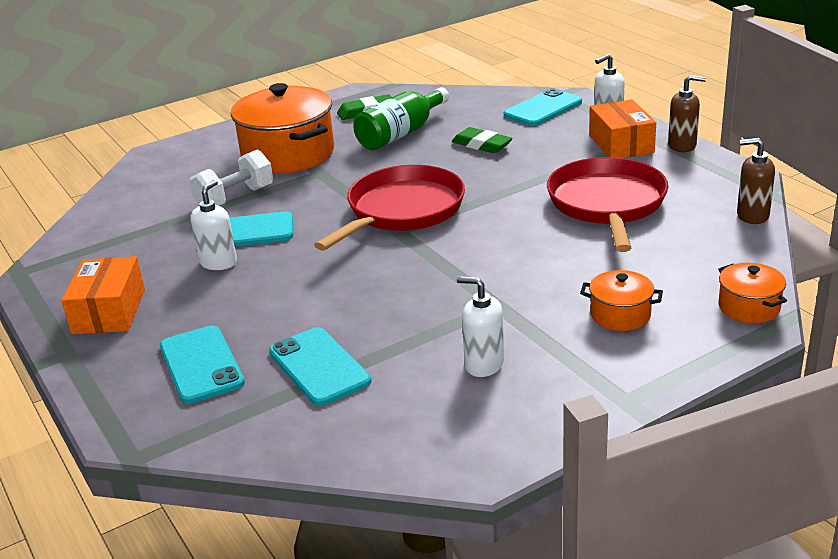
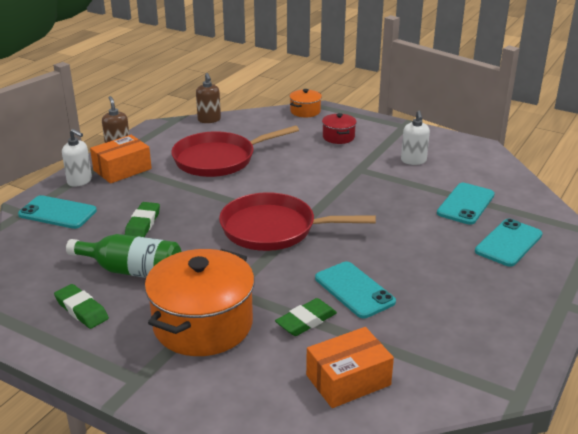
camera: 120 degrees left, 0 degrees up
(109, 311) = (507, 309): orange box -> orange box (348, 380)
(219, 262) = (405, 285): white soap dispenser -> none
(235, 198) = (306, 321): white dumbbell -> green eraser
(620, 315) = (338, 137): orange pot -> red pot

